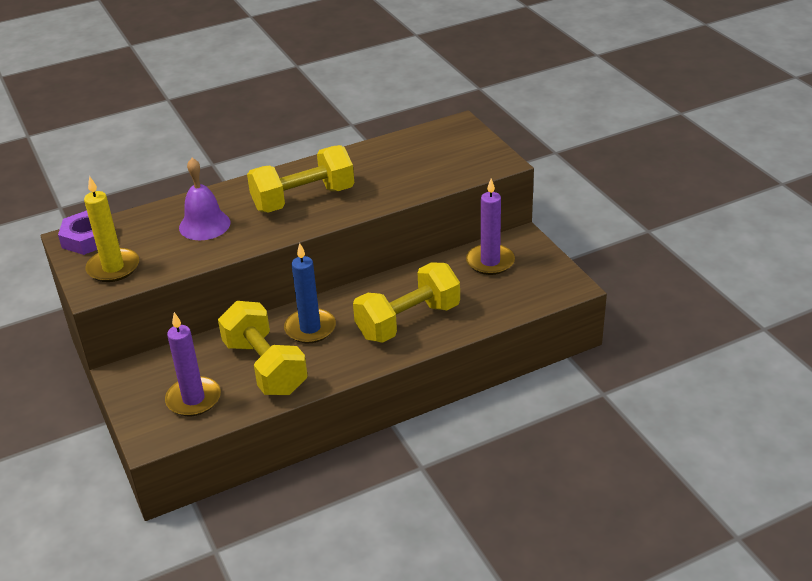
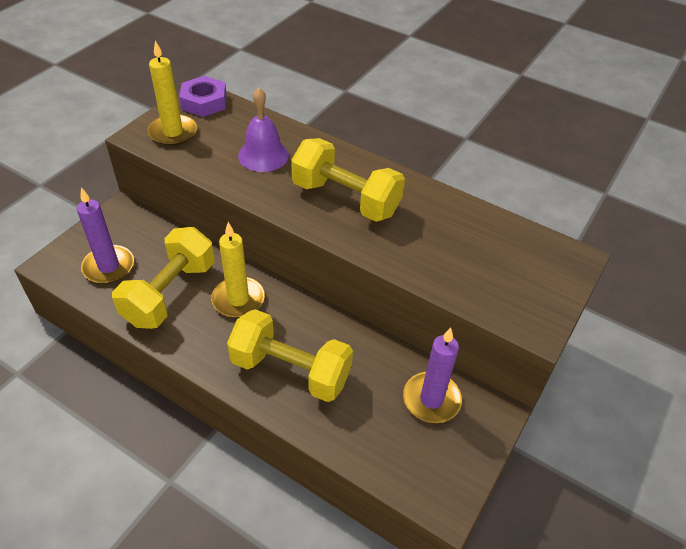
camera: 55 degrees right, 10 degrees up
(310, 328) = (238, 299): blue candle -> yellow candle

